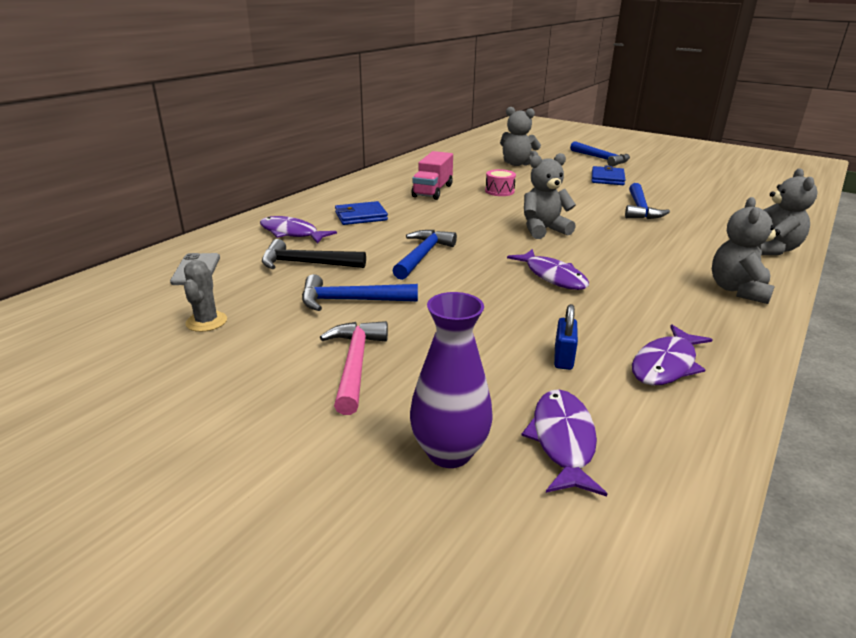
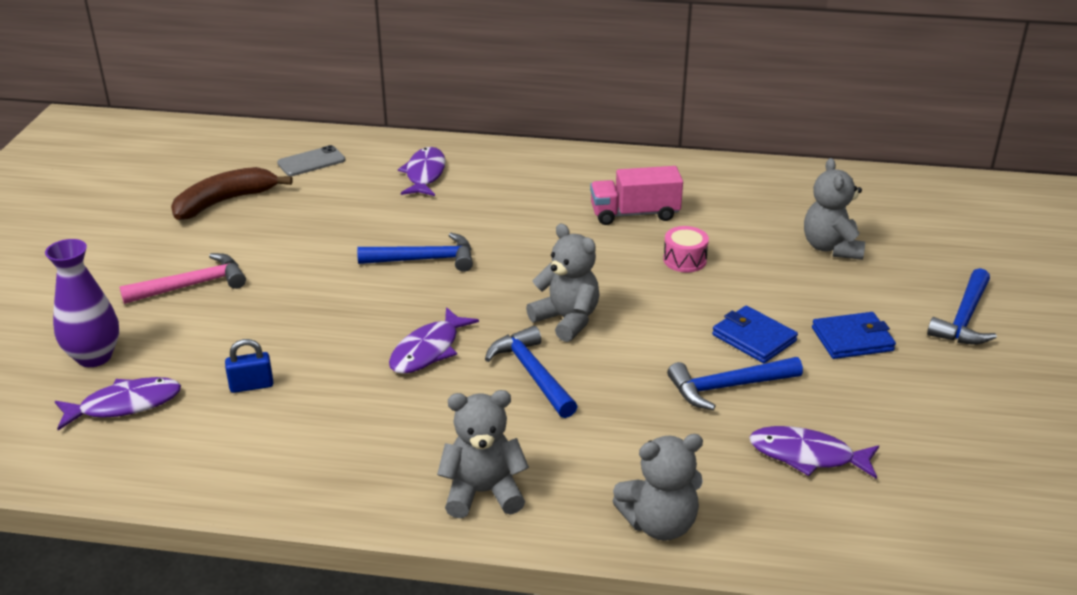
camera: 65 degrees right, 5 degrees up
(206, 322) = (225, 202): grey cactus -> brown banana
(306, 263) = (360, 205): black hammer -> none
(351, 300) = (298, 251): blue hammer -> blue hammer (532, 374)
(361, 216) = (504, 195): blue wallet -> blue wallet (754, 338)
(666, 364) = (268, 448): purple fish -> purple fish (807, 455)

